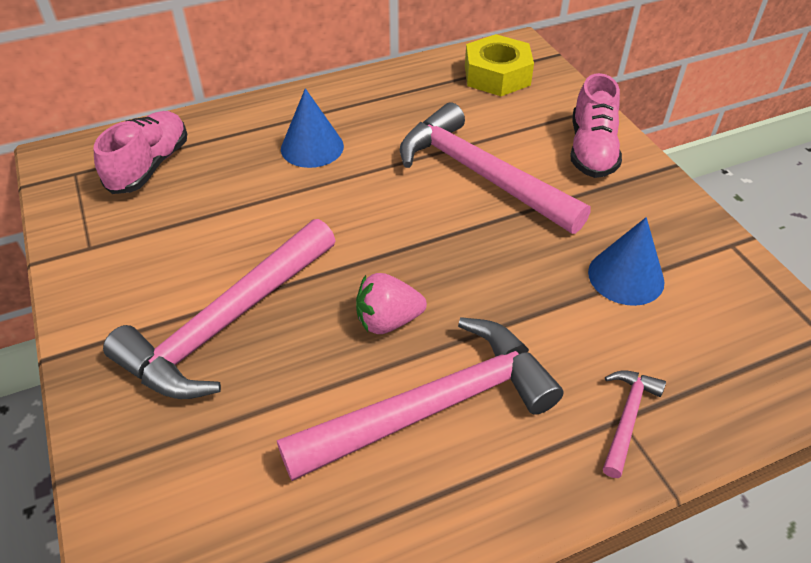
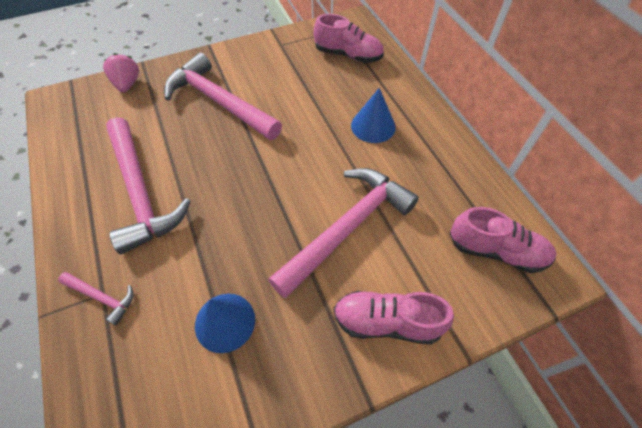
camera: 90 degrees right, 10 degrees up
(388, 321) = (207, 170): pink strawberry -> pink strawberry (127, 84)
(497, 75) = (496, 251): yellow nut -> pink shoe

